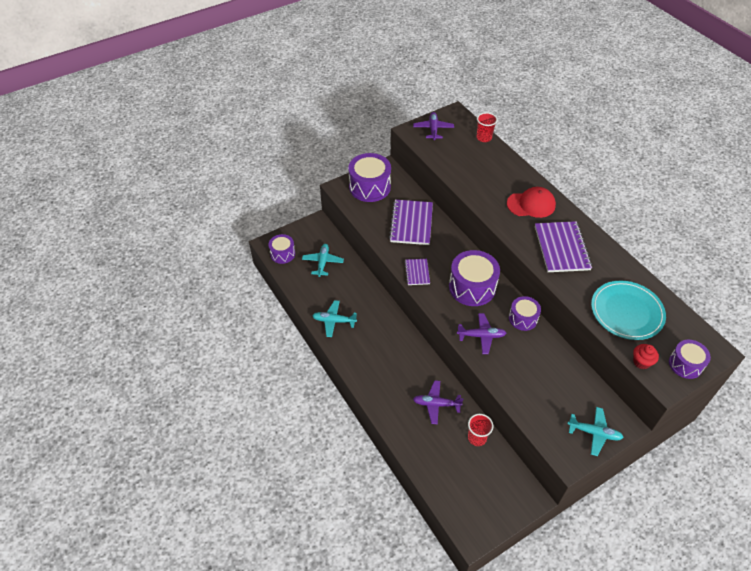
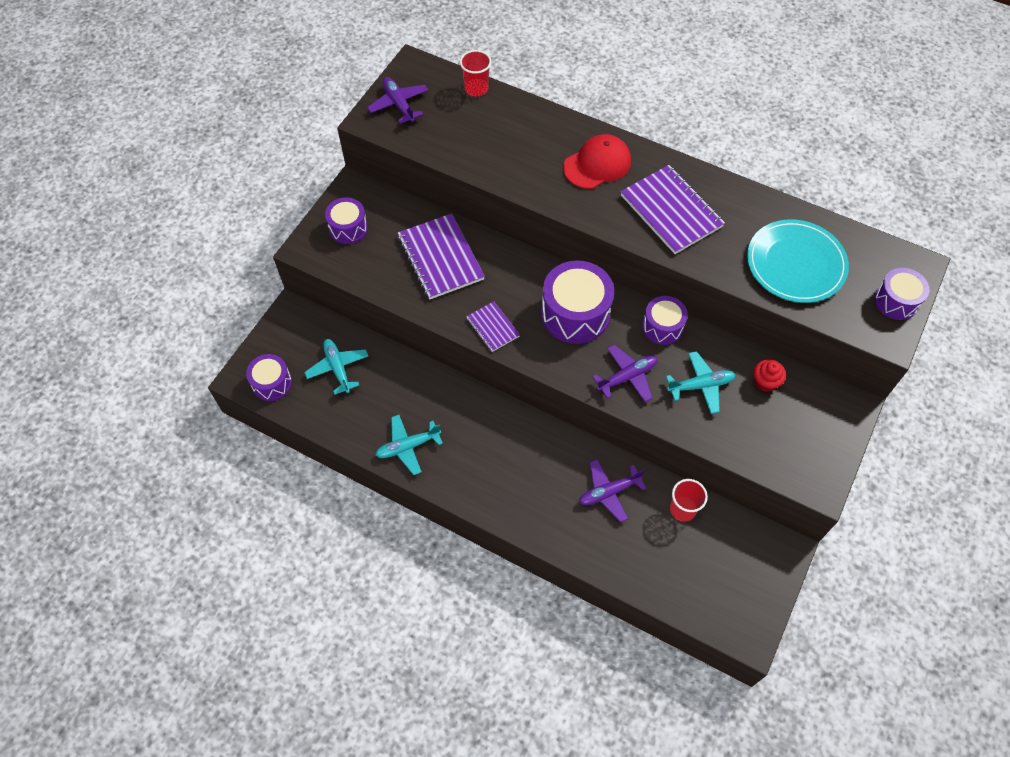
camera: 30 degrees left, 10 degrees up
(369, 187) = (348, 228): purple drum -> purple drum, size x0.59
(594, 433) = (828, 436): turquoise plane -> turquoise plane (701, 385)
(641, 362) = (848, 323): red cupcake -> red cupcake (765, 382)

